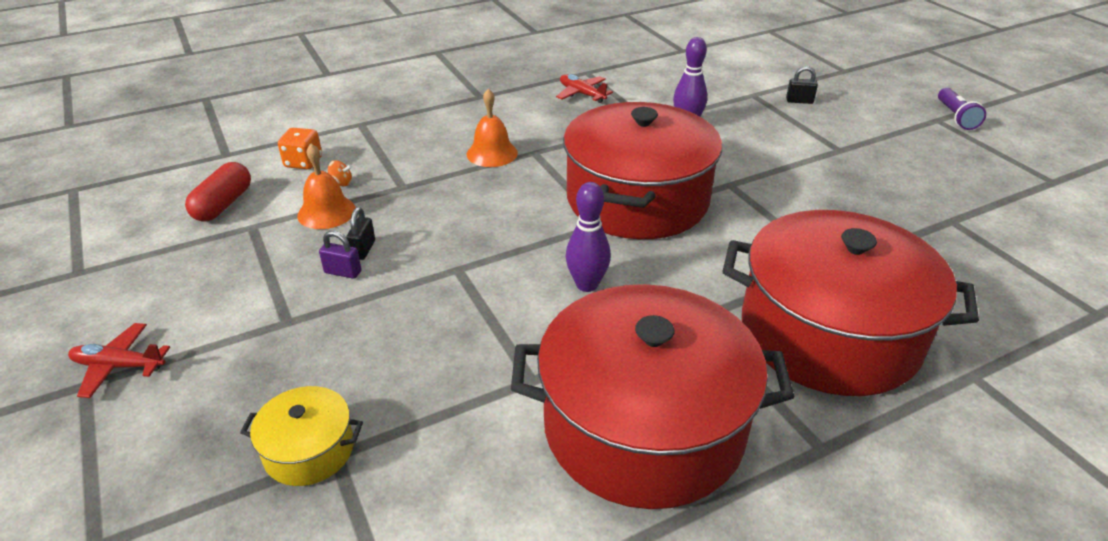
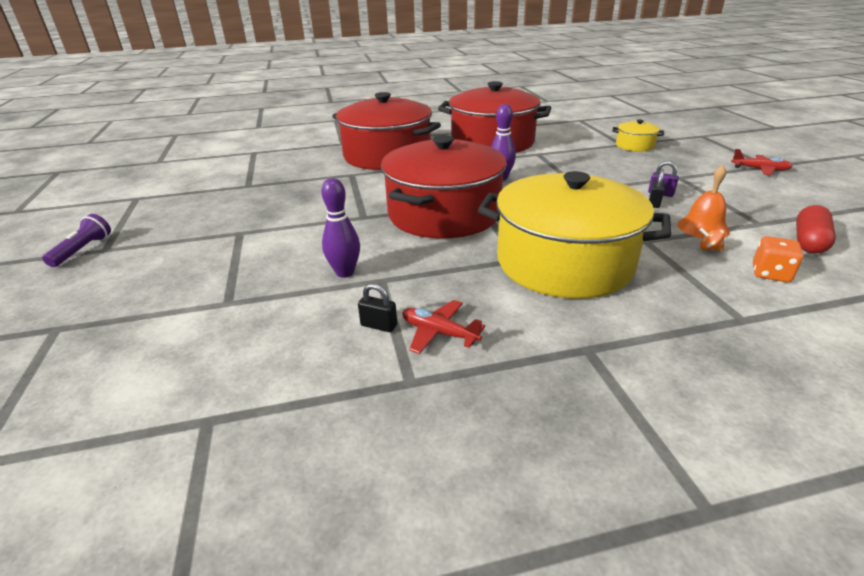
camera: 165 degrees left, 5 degrees down
(492, 153) = (564, 262): orange bell -> yellow pot
(582, 94) = (439, 333): red plane -> red plane turned 150 degrees clockwise
(799, 101) = (191, 287): black padlock -> black padlock (379, 325)

